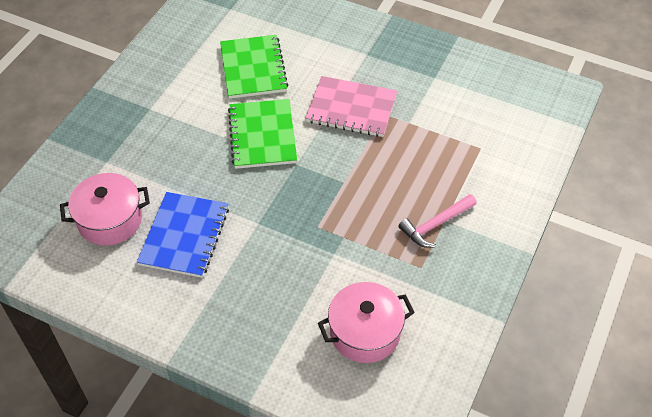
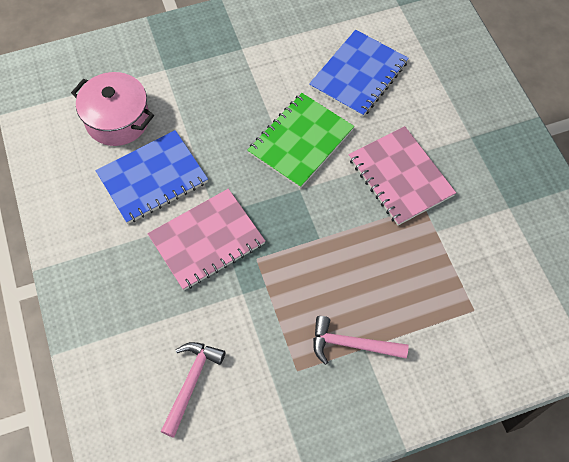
camera: 45 degrees right, 10 degrees up
(253, 68) = (359, 75): green notebook -> blue notebook
(271, 242) = (207, 240): none -> pink notebook
(365, 332) = (191, 382): pink pot -> pink hammer

